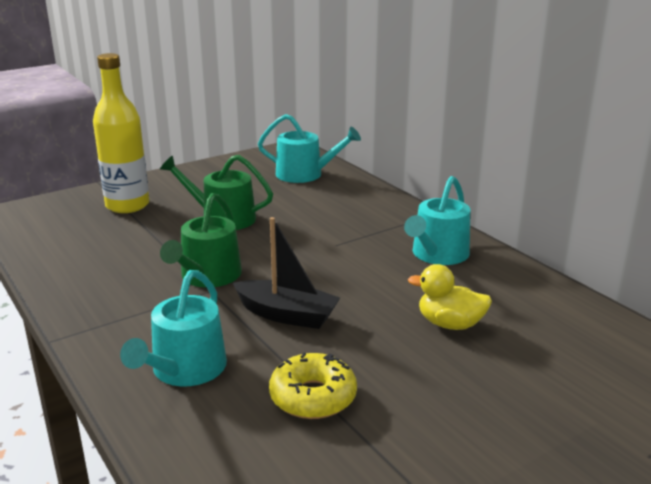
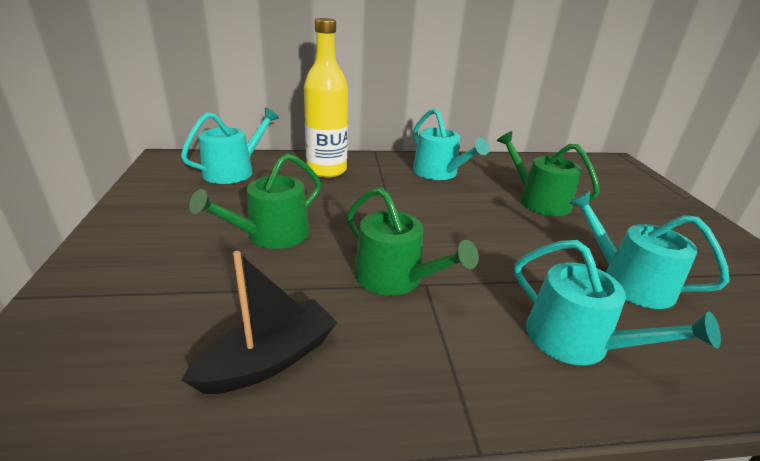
camera: 65 degrees left, 5 degrees up
(127, 205) = (144, 289): yellow bottle -> yellow bottle (326, 170)
(287, 315) = (496, 256): black boat -> black boat (269, 360)
(313, 397) = (628, 281): yellow donut -> turquoise watering can
(450, 324) = (538, 200): yellow duck -> green watering can

